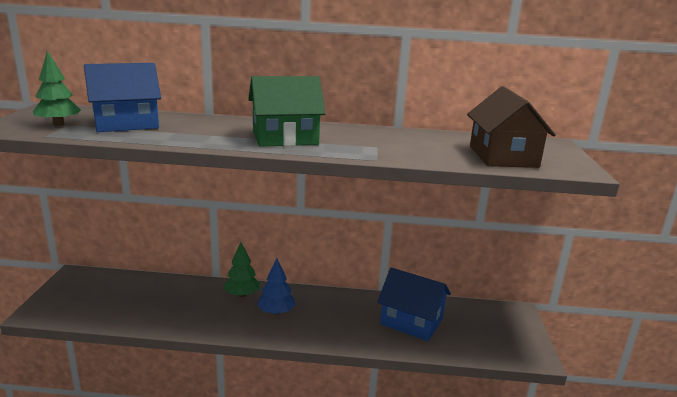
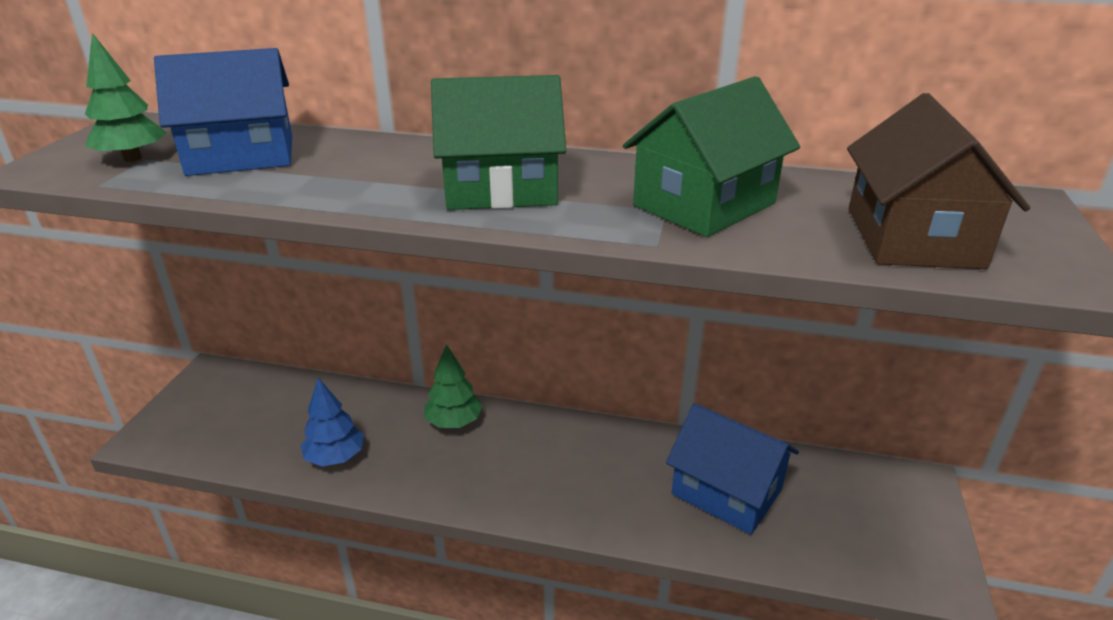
camera: 10 degrees right, 10 degrees up
(276, 312) = (503, 459): blue tree -> blue tree (335, 457)
(396, 144) = (704, 204): none -> green house

